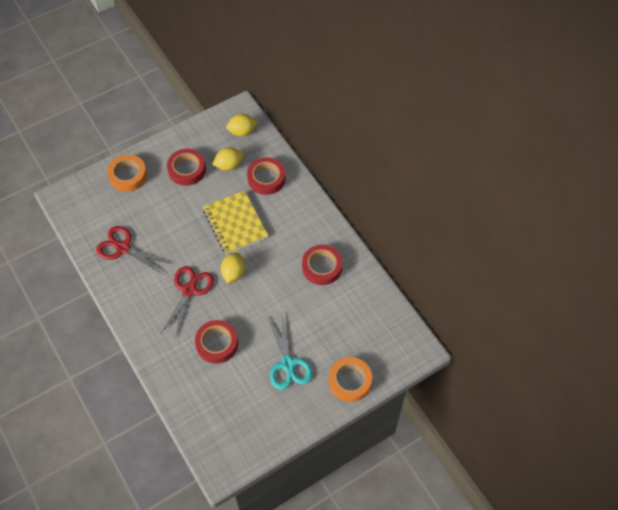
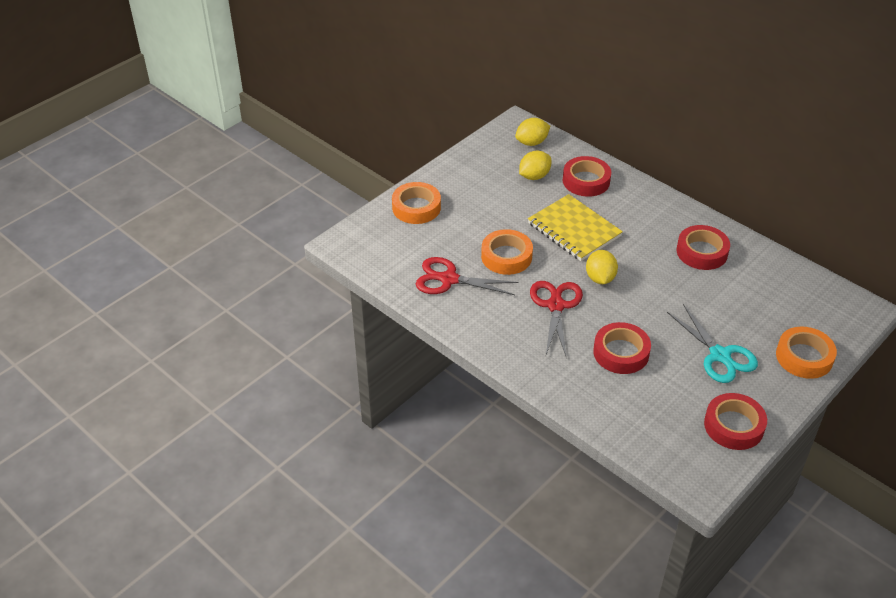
camera: 15 degrees left, 15 degrees down
(174, 237) = (506, 256): none -> orange tape
(187, 170) = (486, 189): red tape -> red tape (734, 426)

